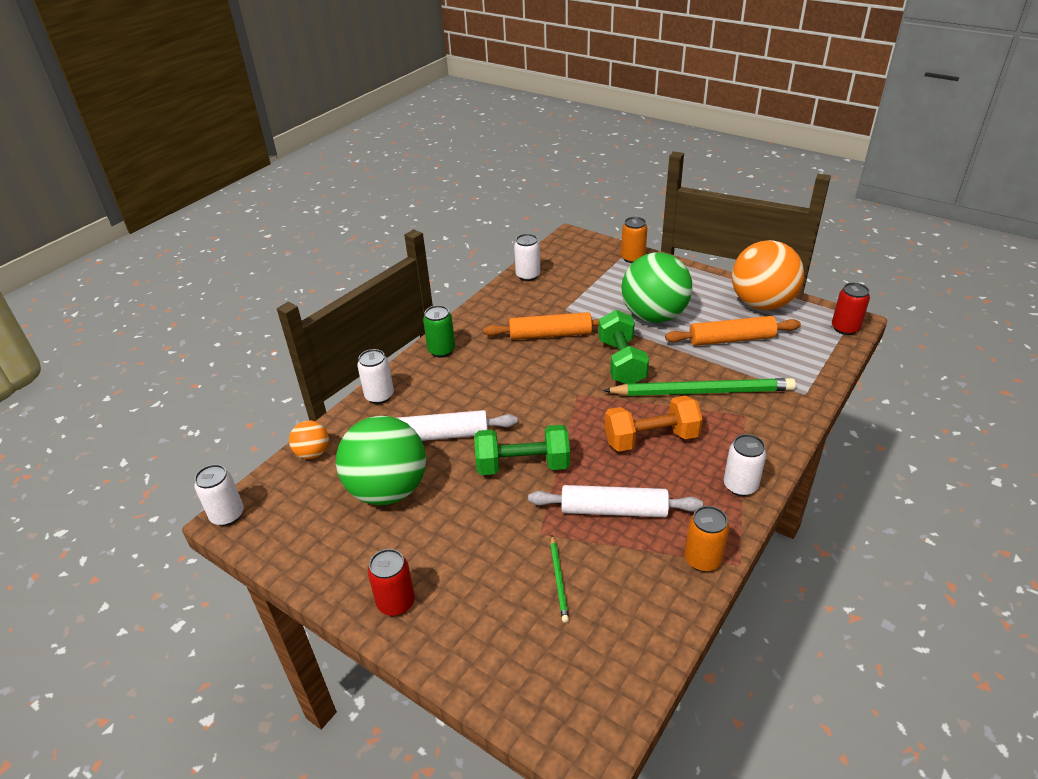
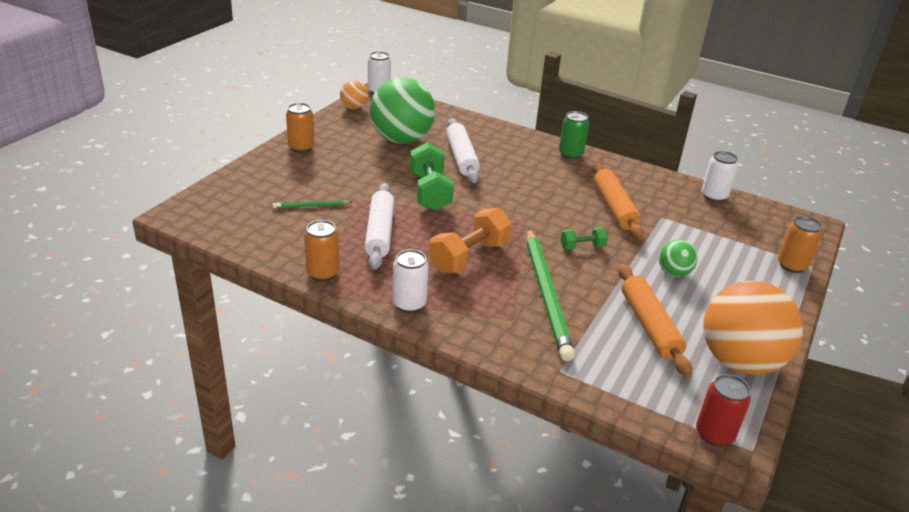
camera: 80 degrees right, 5 degrees down
(313, 453) = (437, 112): orange ball -> orange ball (354, 108)
(379, 396) = (504, 131): white can -> none
(396, 602) = (301, 147): red can -> orange can
(621, 362) = (582, 247): green dumbbell -> green dumbbell, size x0.52
(651, 439) = (469, 257): orange dumbbell -> orange dumbbell turned 60 degrees clockwise
(654, 316) = (673, 273): green ball -> green ball, size x0.47

